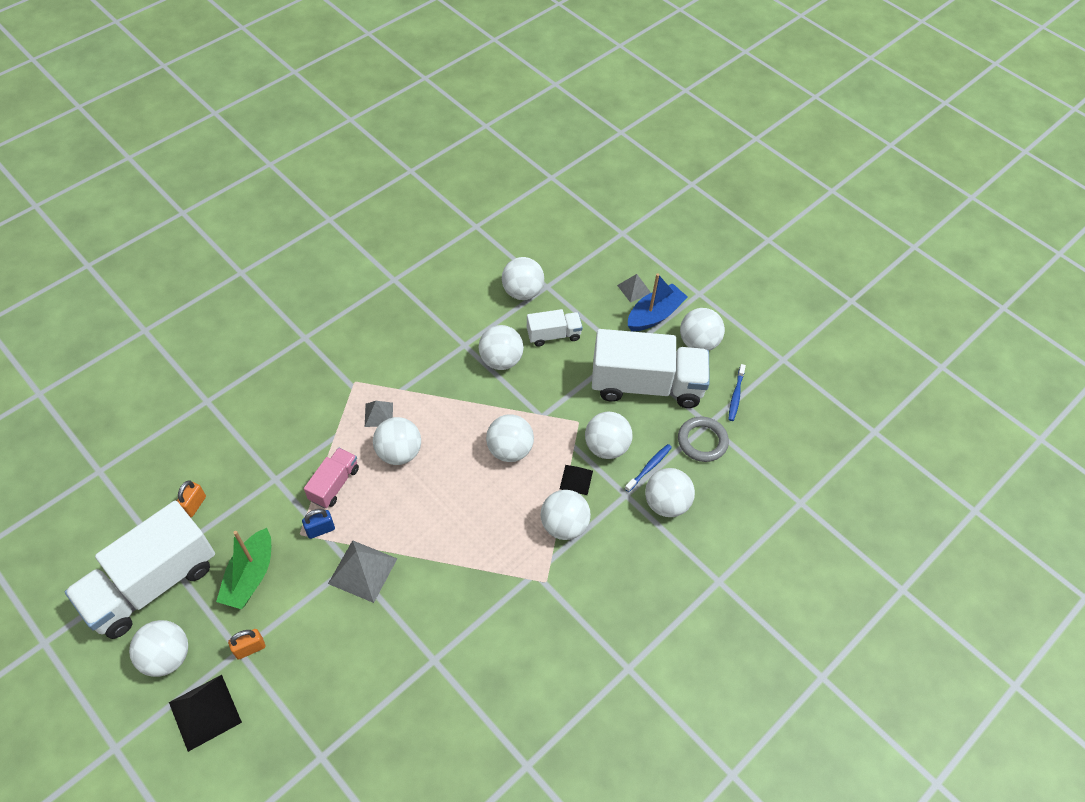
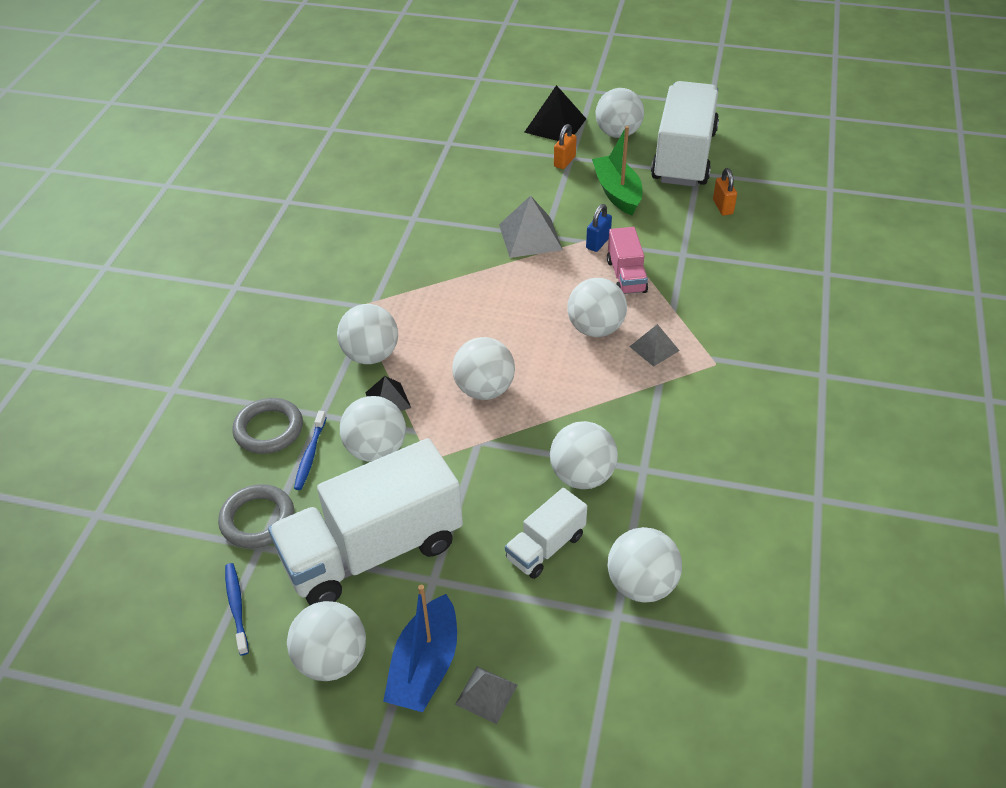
camera: 150 degrees right, 10 degrees down
(666, 503) = (268, 429): white ball -> grey ring

